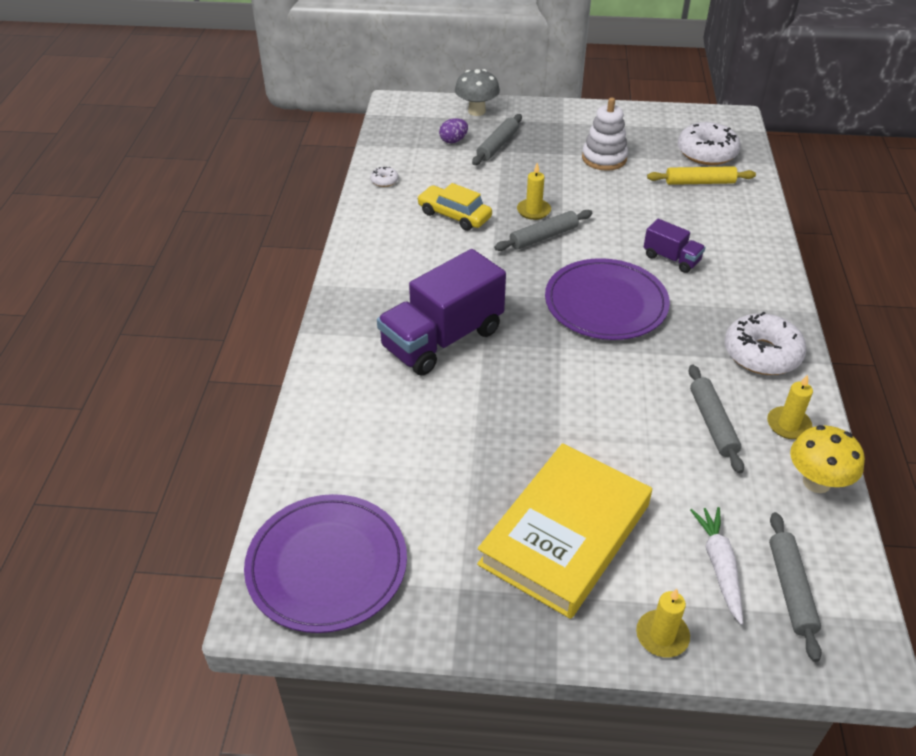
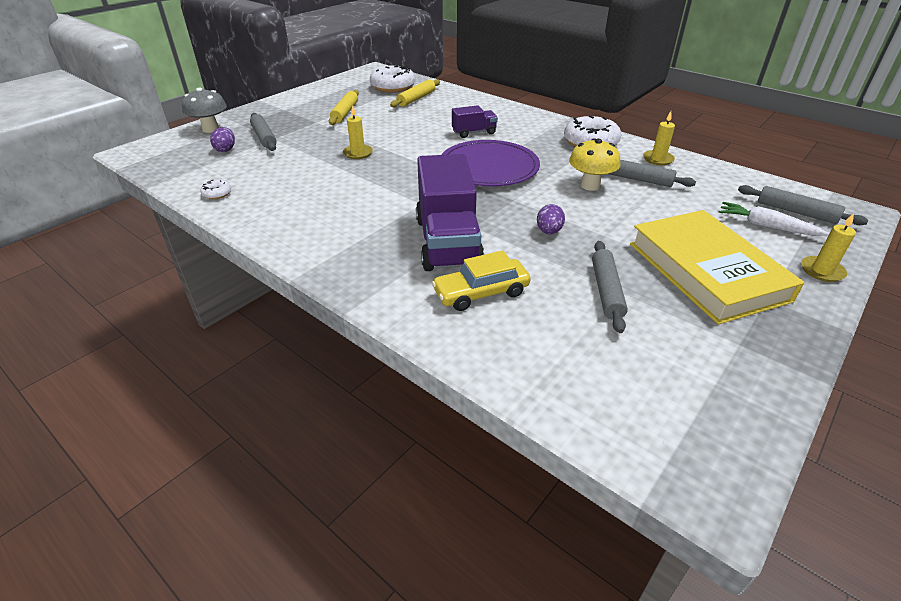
camera: 55 degrees left, 5 degrees down
(327, 565) = (674, 416): purple plate -> none
(454, 215) = (312, 182): yellow car -> yellow car (481, 292)
(525, 395) = (549, 231): none -> purple egg
(543, 237) = (391, 161): grey rolling pin -> grey rolling pin (606, 291)
(604, 158) = (345, 113): white stacking toy -> yellow rolling pin
(816, 482) = (711, 170): yellow mushroom -> yellow mushroom (590, 185)

